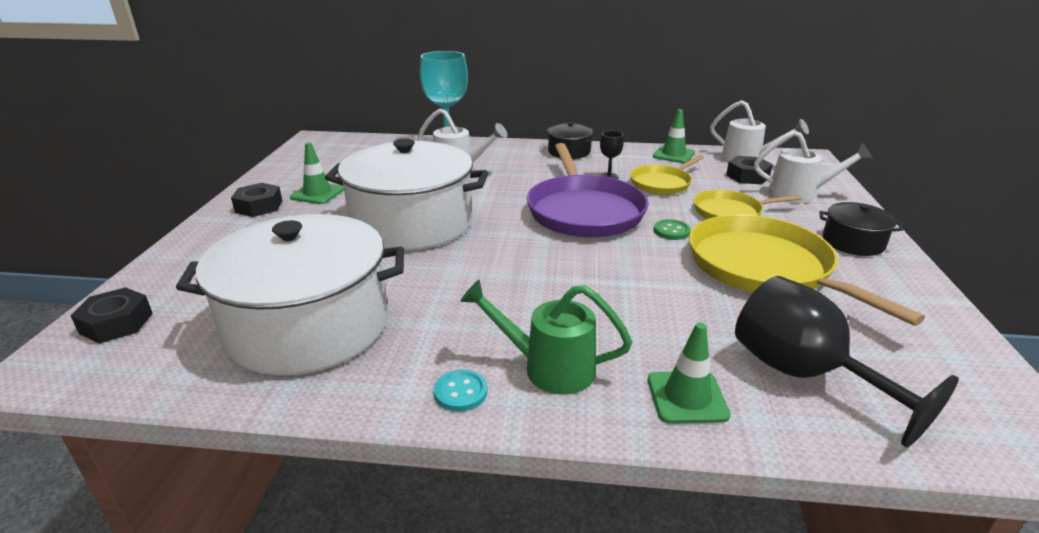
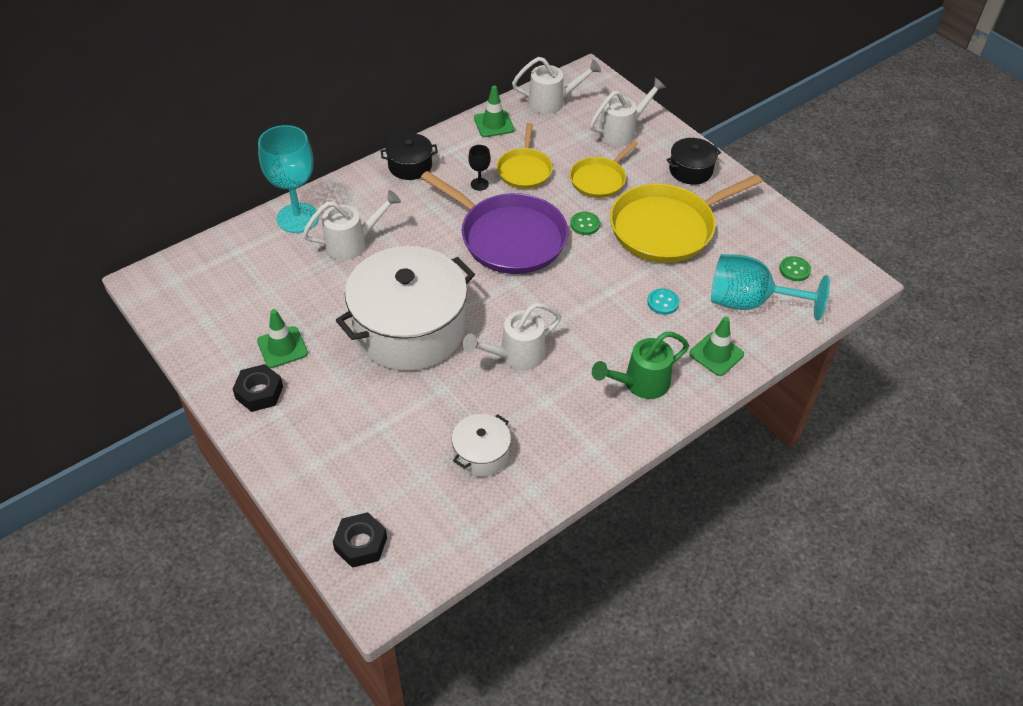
camera: 45 degrees left, 20 degrees up
(308, 326) = (481, 454): white pot -> white pot, size x0.45
(460, 392) = (619, 429): turquoise button -> turquoise button (663, 302)
(462, 279) = (516, 355): none -> white watering can
(747, 176) = (571, 126): black nut -> none
(764, 268) = (666, 228): yellow pan -> yellow pan turned 45 degrees counterclockwise
(804, 375) = (749, 302): black goblet -> turquoise goblet
(922, 379) = (794, 270): none -> green button

